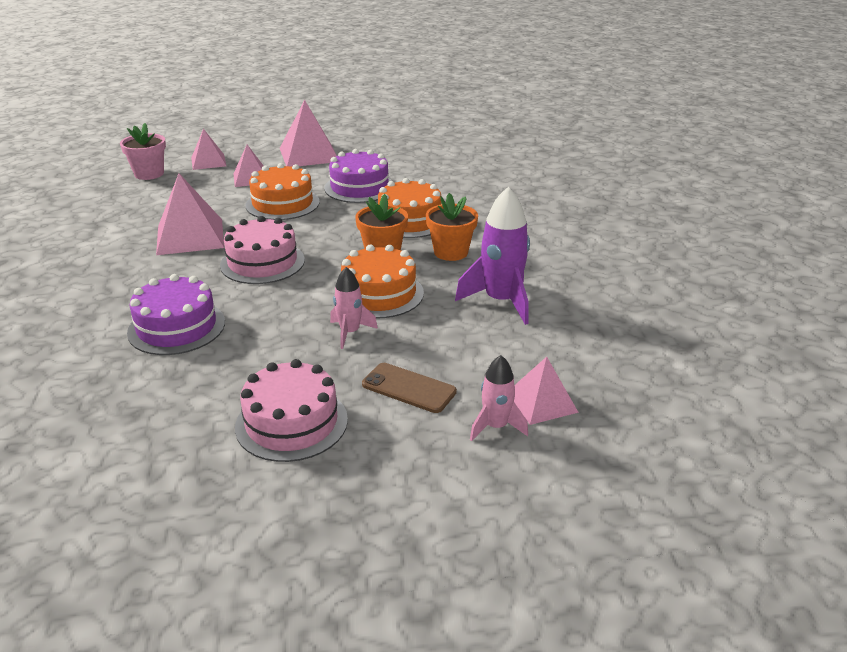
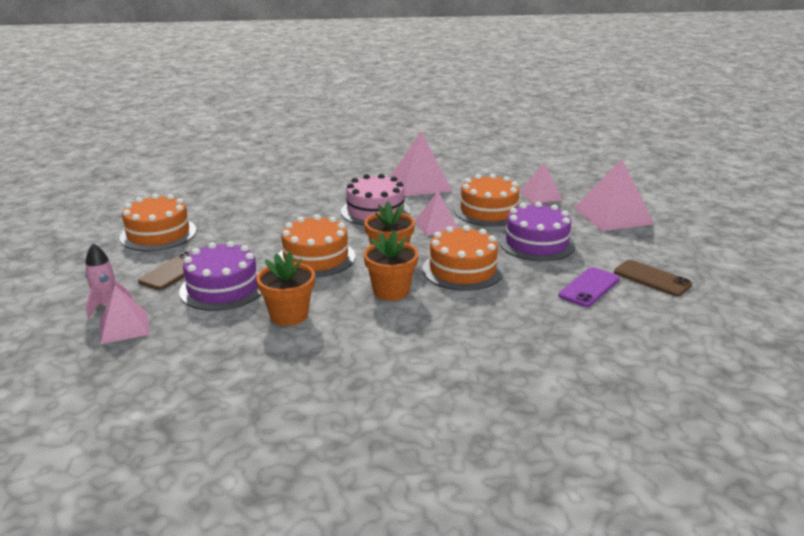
camera: 90 degrees right, 5 degrees down
(149, 174) = (535, 159): pink flower pot -> none
(176, 327) = (286, 193): purple cake -> purple cake (223, 288)
(208, 161) = (572, 176): pink pyramid -> pink pyramid (437, 225)
(291, 423) = (158, 234): pink cake -> orange cake
(350, 332) = (258, 248): pink rocket -> none
(426, 154) = (652, 278): none -> brown phone
(440, 175) = (589, 287): none -> purple phone
(501, 301) = (289, 315): purple rocket -> orange flower pot

